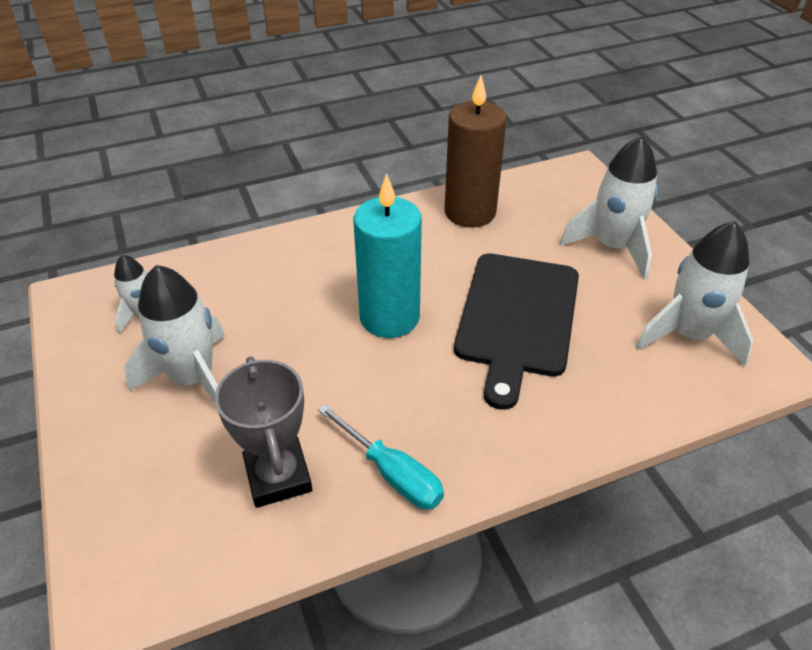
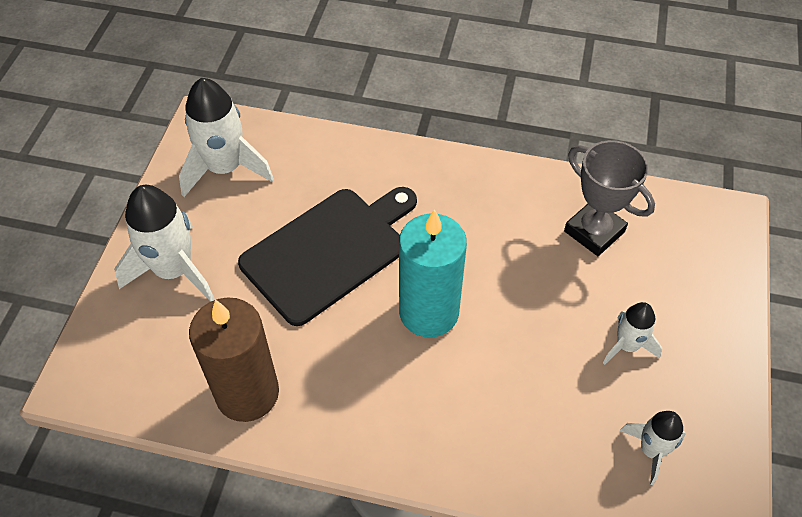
camera: 145 degrees left, 10 degrees up
(193, 379) = (627, 346): white rocket -> white rocket, size x0.56
(278, 476) = (594, 231): grey trophy -> grey trophy turned 60 degrees counterclockwise
(392, 473) = (517, 193): turquoise screwdriver -> none

